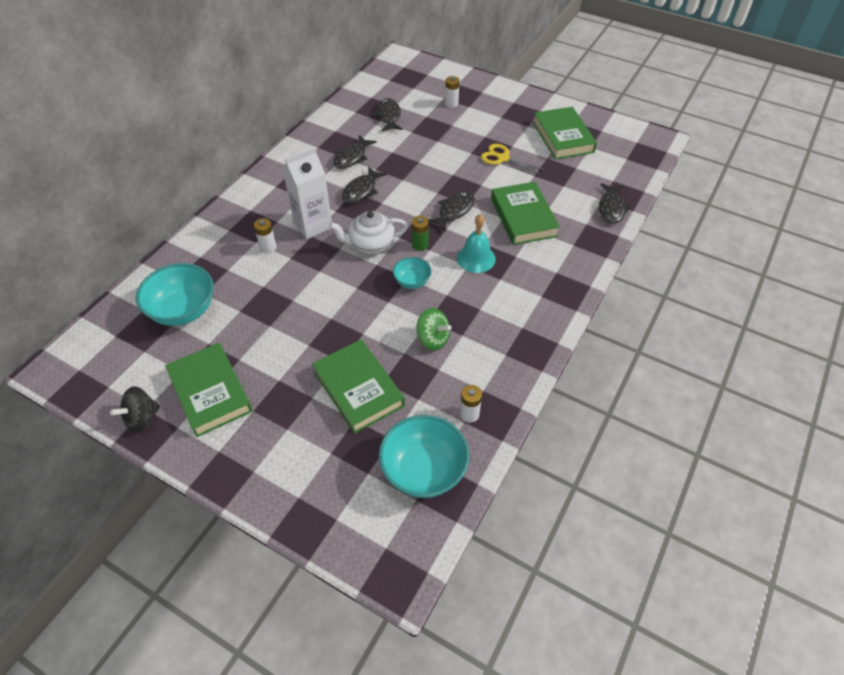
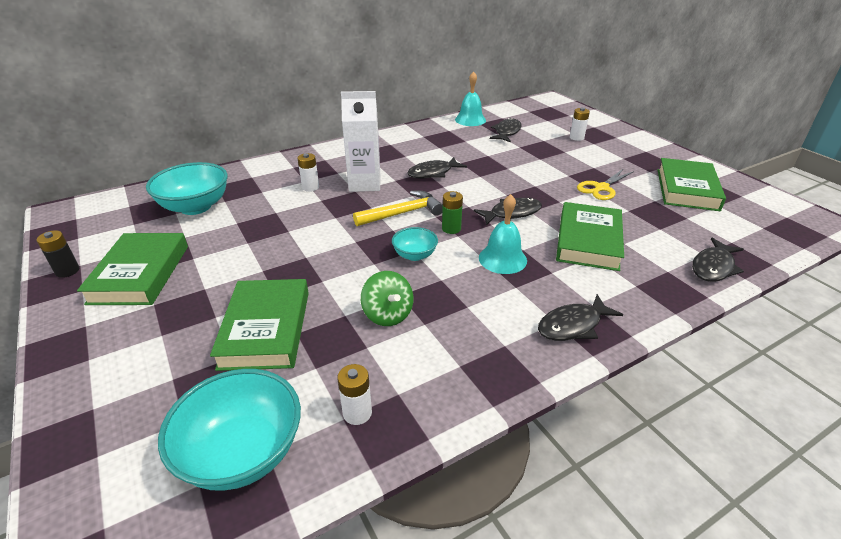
camera: 30 degrees right, 15 degrees down
(142, 418) = (67, 271): black spinning top -> black battery
(344, 110) = (470, 120): none -> turquoise bell
(352, 157) = (447, 149): black fish -> black fish (573, 325)
(371, 244) = (403, 213): white teapot -> yellow hammer
(503, 158) = (601, 188): yellow scissors -> yellow scissors turned 105 degrees counterclockwise

